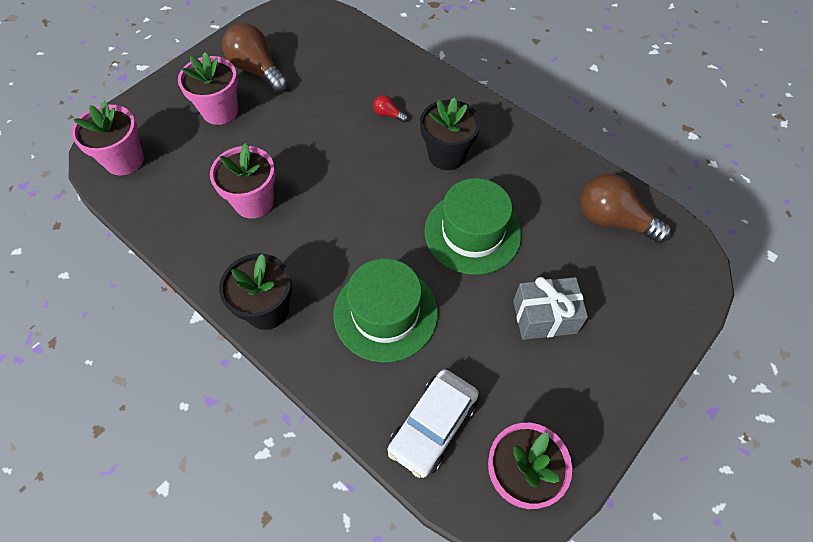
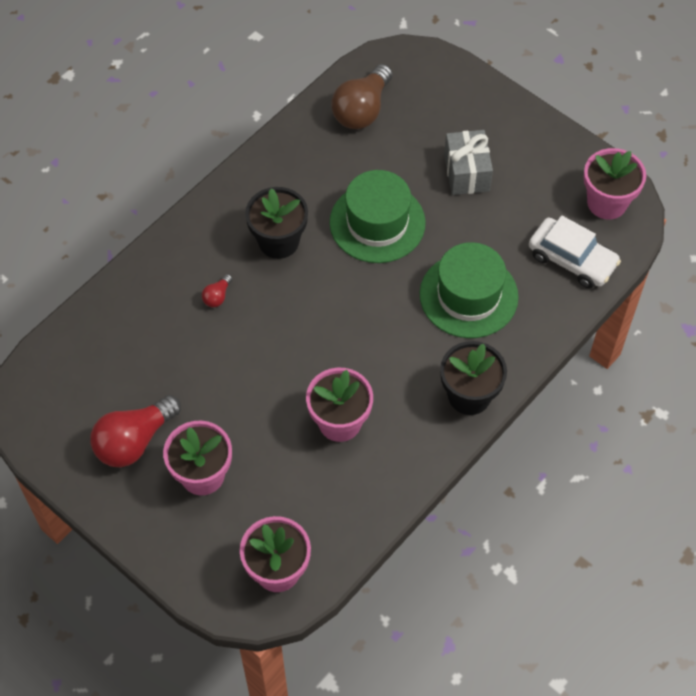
camera: 90 degrees left, 0 degrees up
(257, 70) = (134, 441): brown light bulb -> red light bulb

